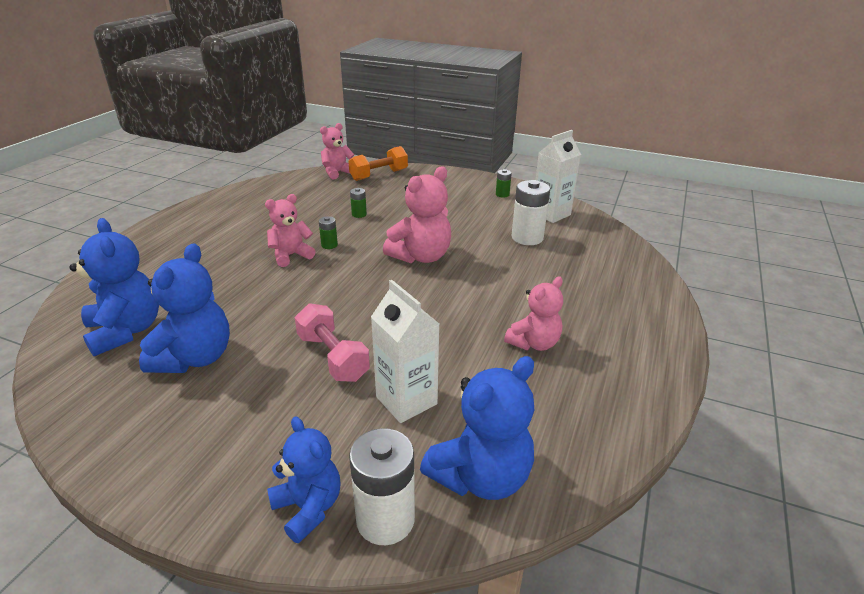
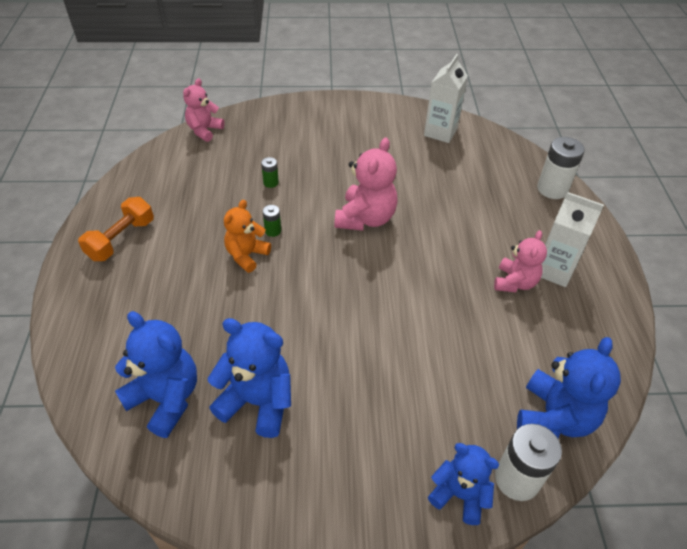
camera: 25 degrees left, 15 degrees up
(195, 358) = (257, 401): blue teddy bear -> blue teddy bear turned 60 degrees counterclockwise
(291, 255) = (247, 255): pink teddy bear -> orange teddy bear
(333, 357) = (374, 355): pink dumbbell -> none
(379, 175) = (250, 122): orange dumbbell -> orange dumbbell (121, 239)
(406, 400) = (460, 374): white carton -> white carton (554, 270)
(502, 194) = (384, 118): green battery -> none
(527, 238) = (439, 167): white battery -> white battery (552, 189)

